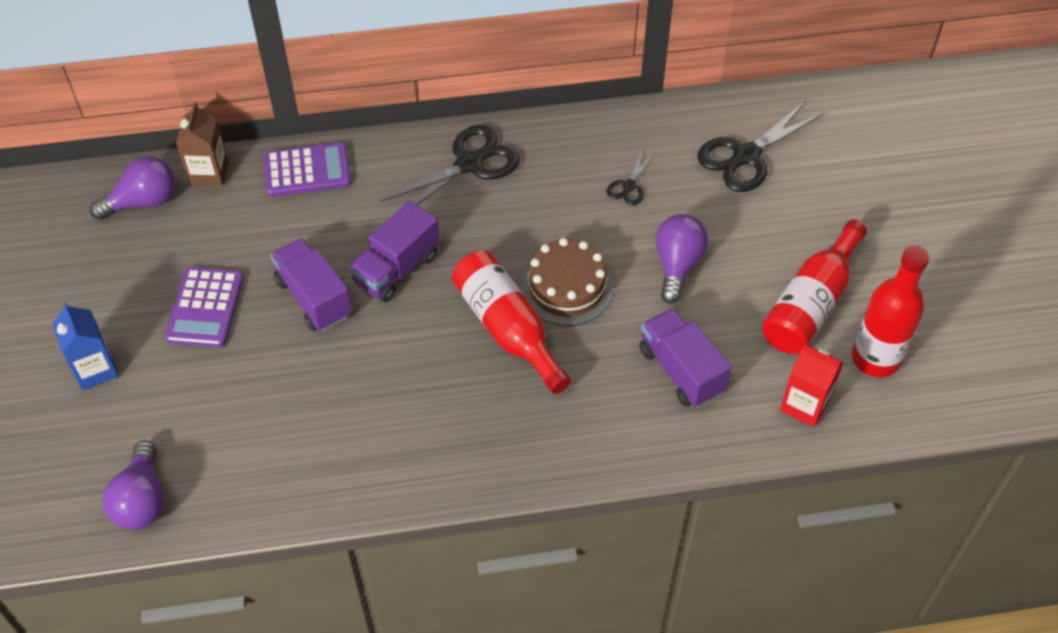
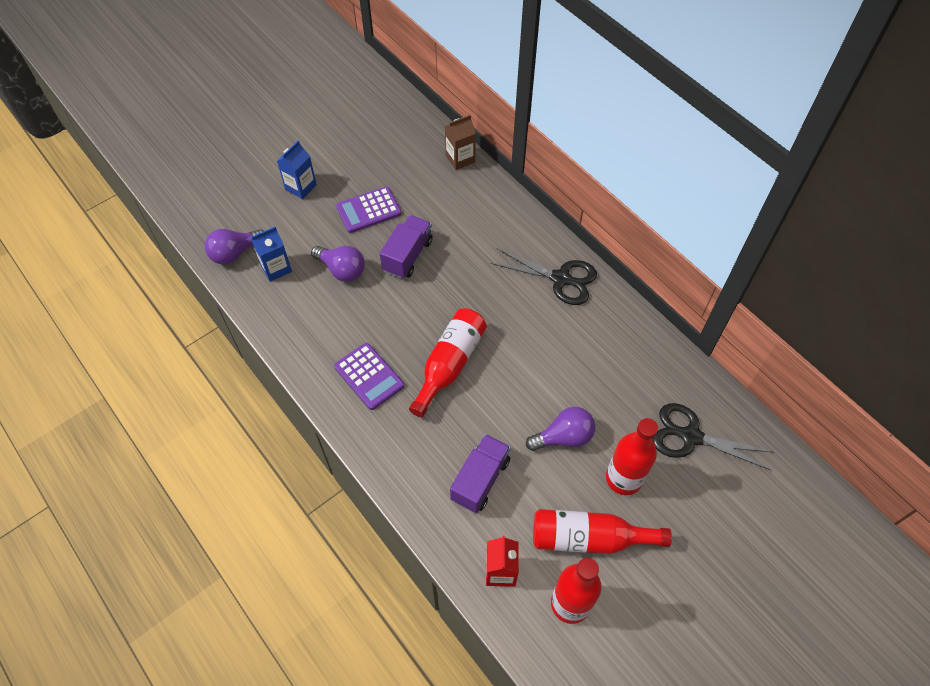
camera: 60 degrees right, 5 degrees up
(143, 202) = (420, 143): purple light bulb -> purple light bulb (342, 270)
(211, 458) = (276, 268): none -> blue carton
(307, 170) = (495, 202): purple calculator -> purple calculator (369, 376)
(397, 269) = (455, 284): purple truck -> none
(566, 287) = (502, 381): brown cake -> none
(629, 186) = (609, 376): black scissors -> none
(760, 238) = (623, 478): none -> red bottle

